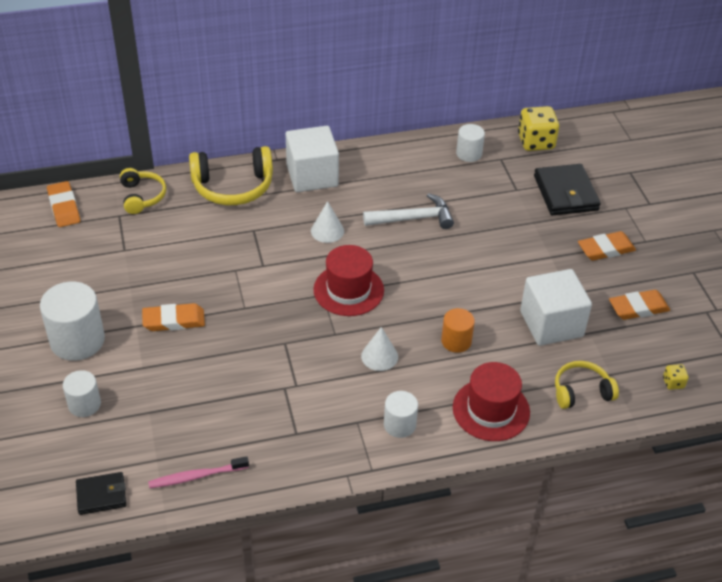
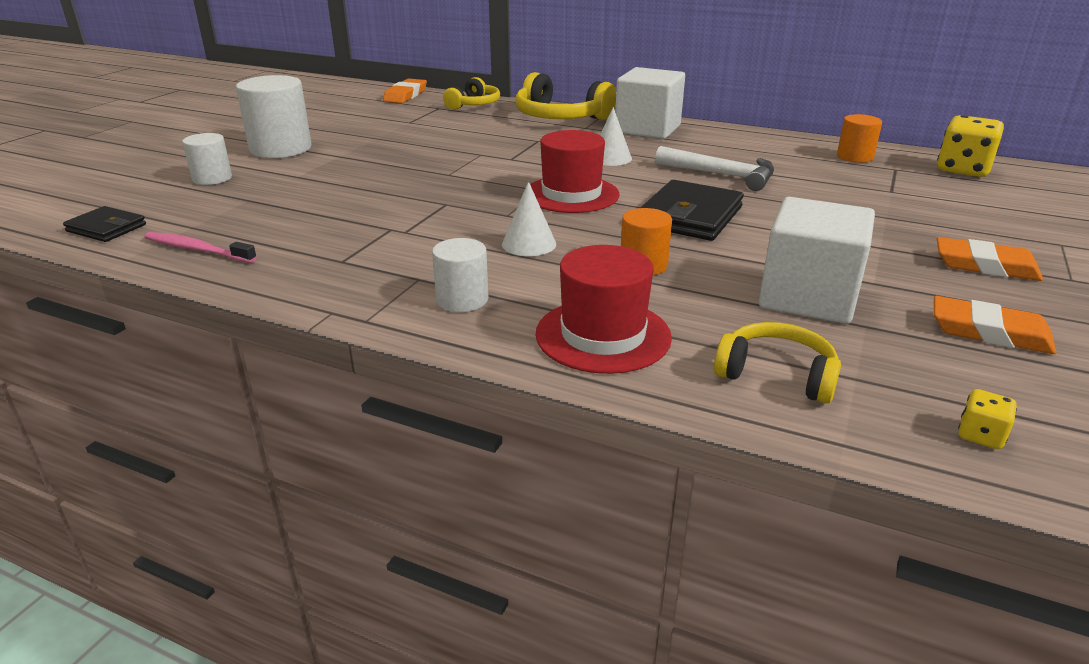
camera: 40 degrees right, 15 degrees down
(174, 320) = (373, 162): orange eraser -> none
(469, 154) = (854, 157): white cylinder -> orange cylinder
(566, 193) = (966, 210): black wallet -> black wallet (690, 216)

